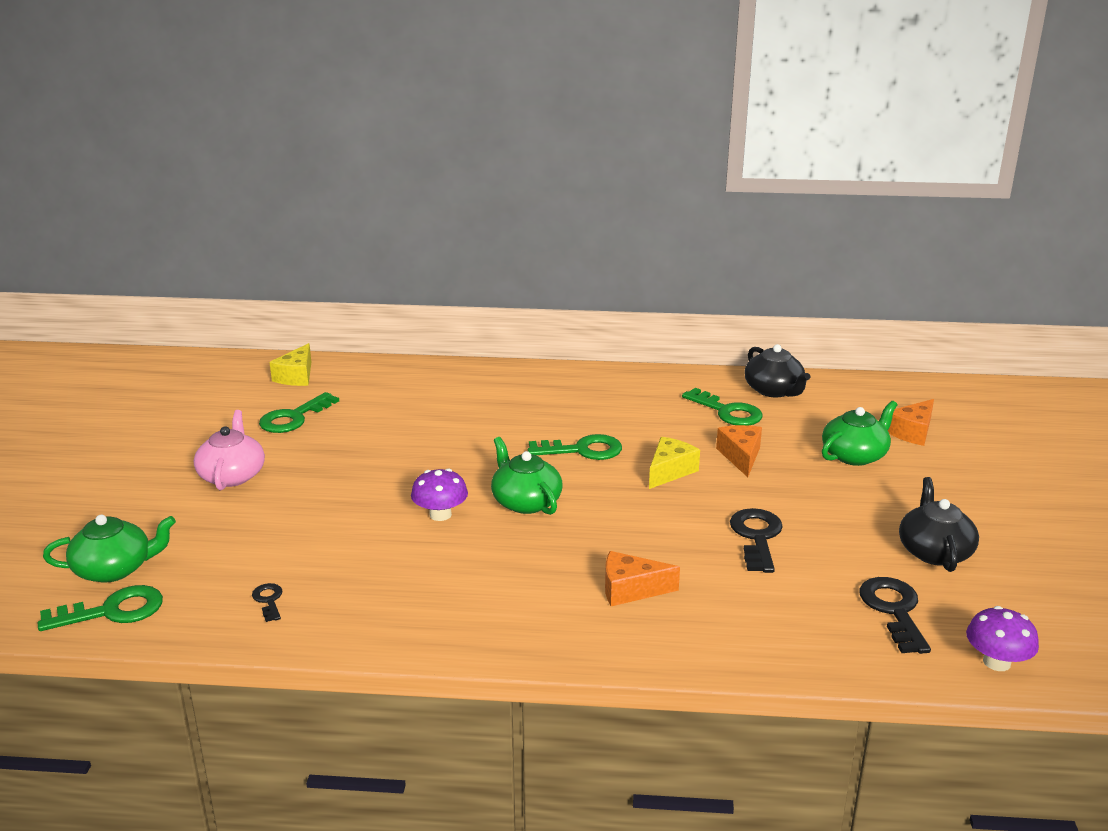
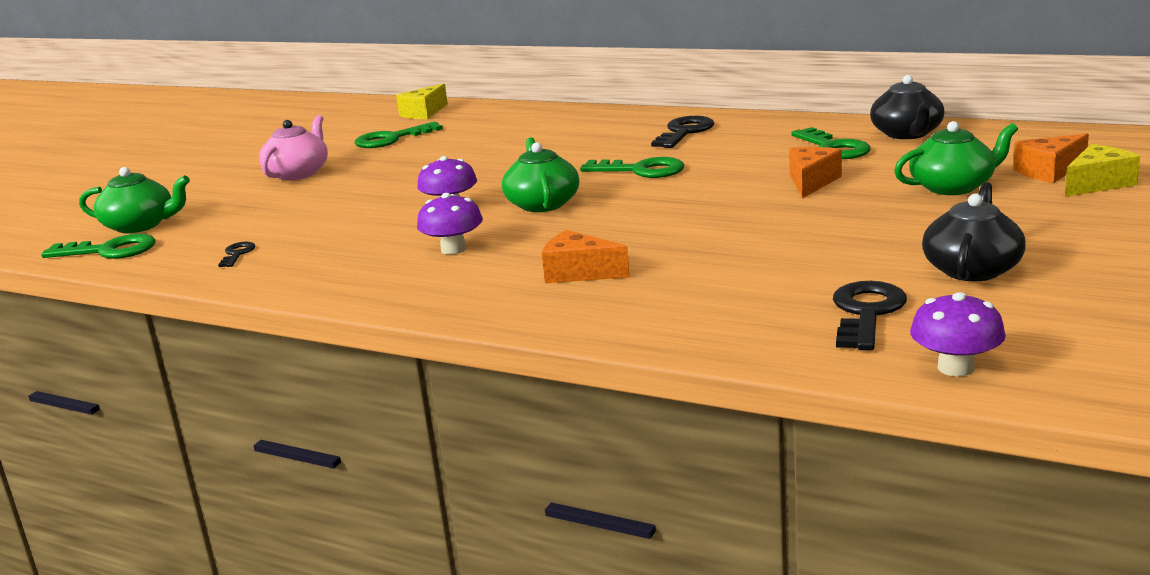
camera: 25 degrees right, 5 degrees down
(490, 571) = (453, 249): none -> purple mushroom
(670, 471) = (718, 189): yellow cheese -> yellow cheese (1097, 184)
(756, 537) = (762, 243): black key -> black key (684, 132)

